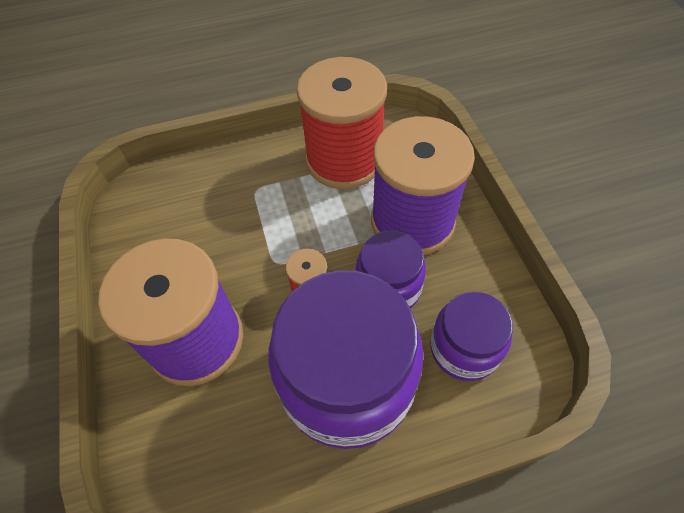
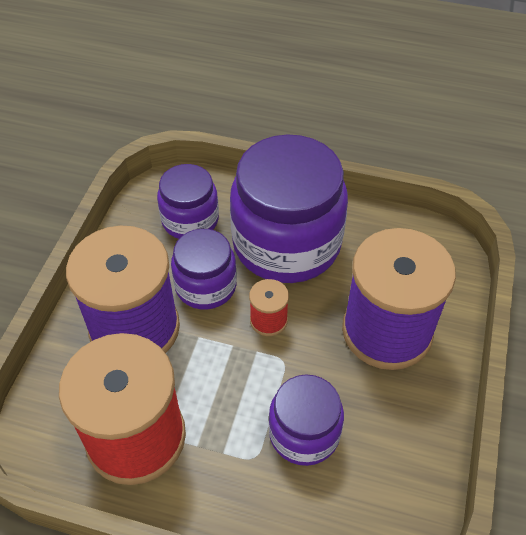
camera: 150 degrees left, 5 degrees down
(228, 221) = (304, 433): none -> purple jar

